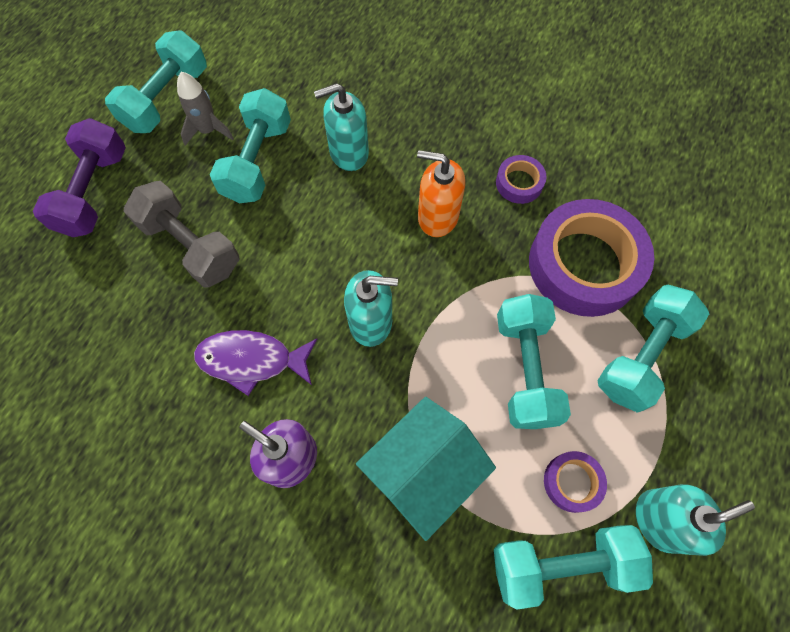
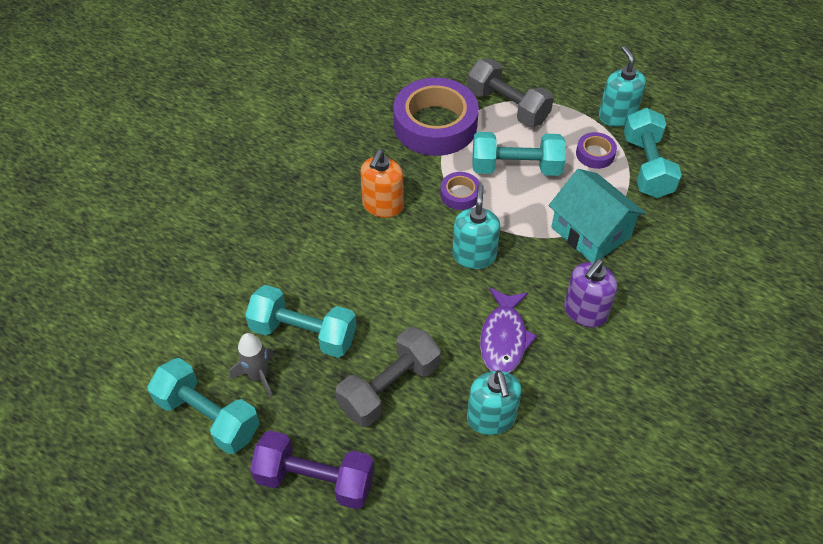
camera: 85 degrees left, 15 degrees down
(348, 153) = (307, 262): turquoise soap dispenser -> turquoise soap dispenser (491, 418)
(519, 183) = (358, 152): purple tape -> purple tape (460, 194)
(641, 355) = (507, 107): turquoise dumbbell -> grey dumbbell

